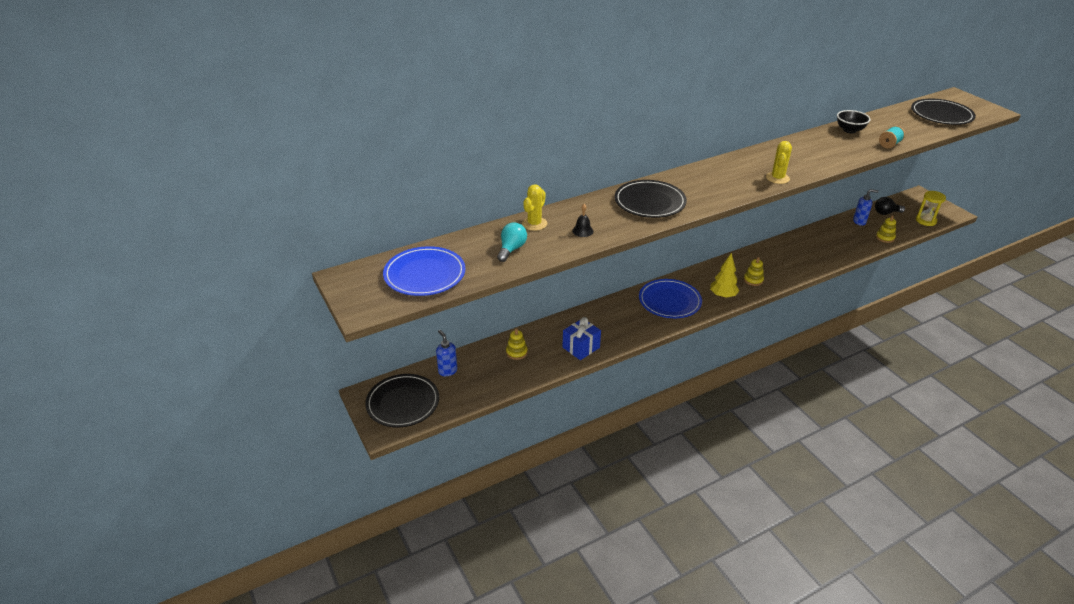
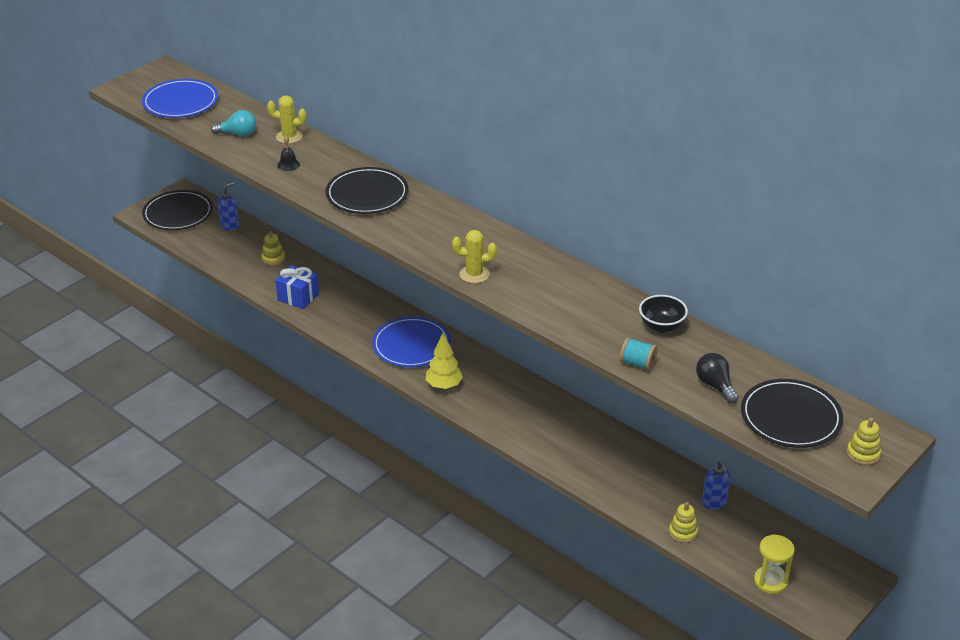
camera: 70 degrees right, 0 degrees up
(753, 280) = (492, 407): yellow stacking toy -> yellow stacking toy (863, 454)
(886, 213) = (764, 533): black light bulb -> black light bulb (715, 386)

